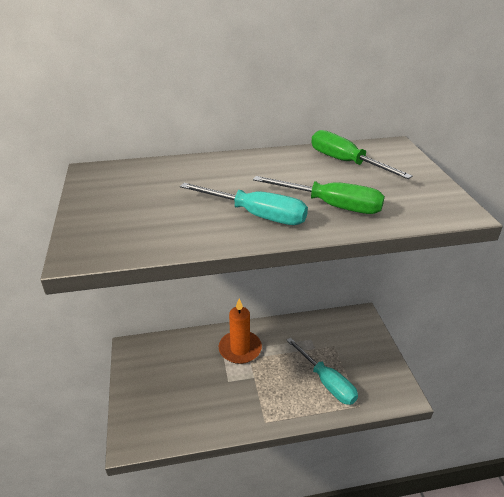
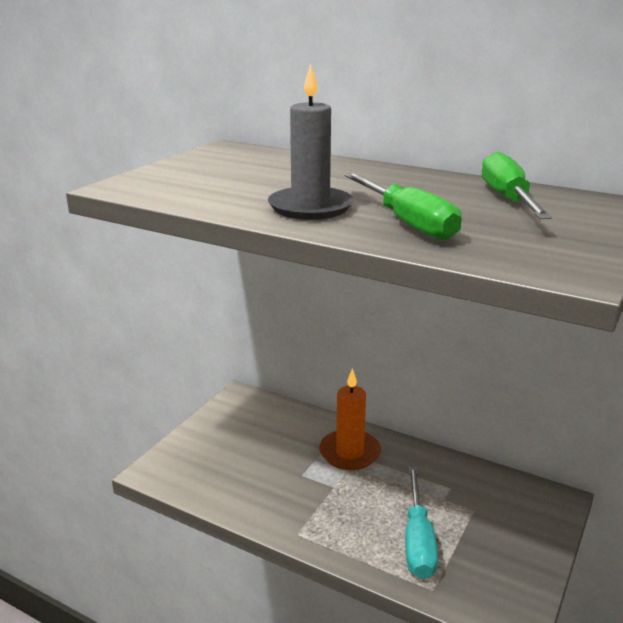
camera: 40 degrees right, 10 degrees down
(256, 215) = (310, 207): turquoise screwdriver -> grey candle

